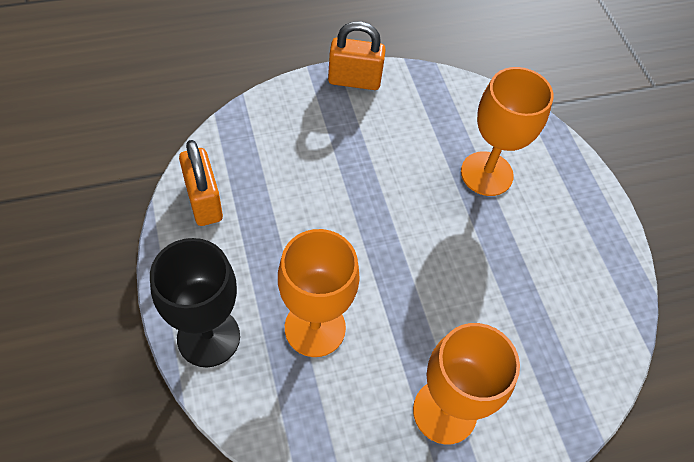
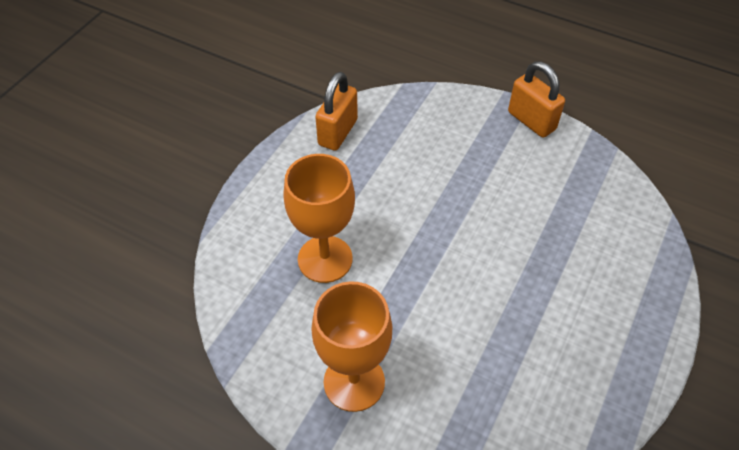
camera: 50 degrees right, 5 degrees down
(208, 337) = (254, 214): black goblet -> none
(486, 174) = (571, 253): orange goblet -> none

